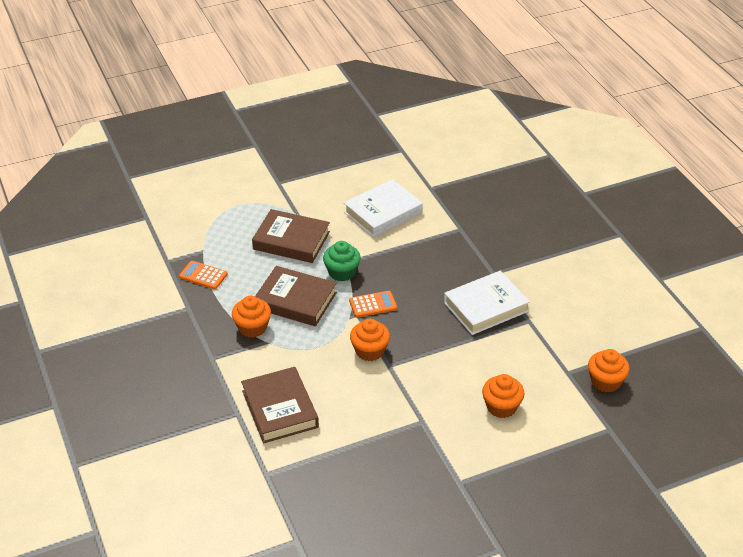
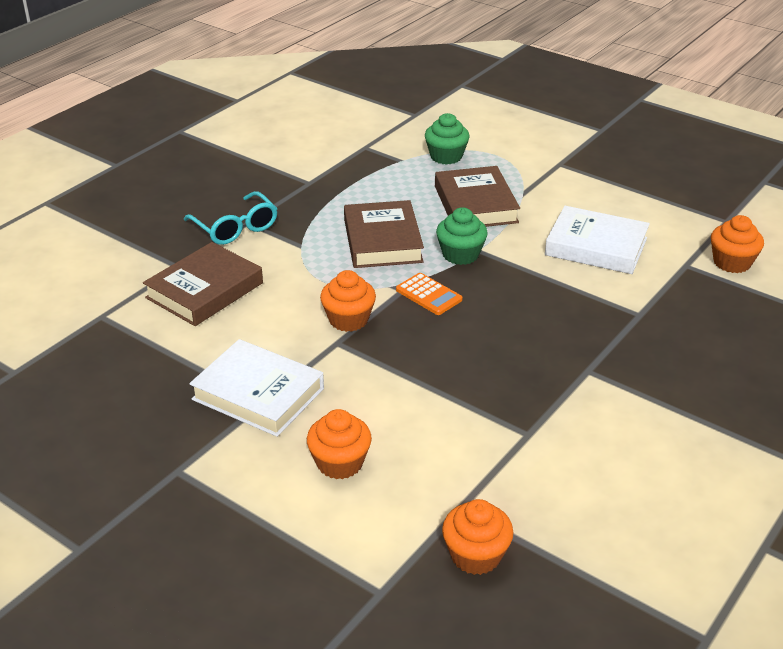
camera: 60 degrees right, 5 degrees down
(203, 275) = (364, 174): orange calculator -> none
(214, 367) = (236, 228): none -> turquoise glasses
(219, 227) = (446, 156): none -> green cupcake
(252, 327) = (314, 229): orange cupcake -> orange cupcake (732, 262)
(486, 307) = (515, 385): white book -> white book (258, 394)

